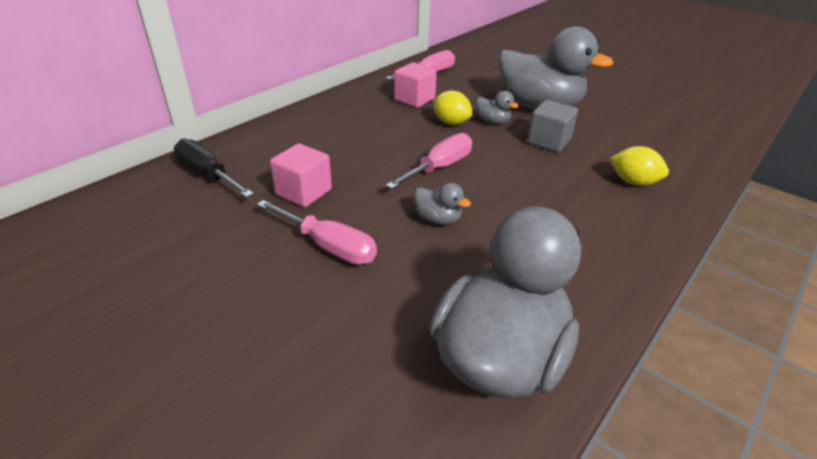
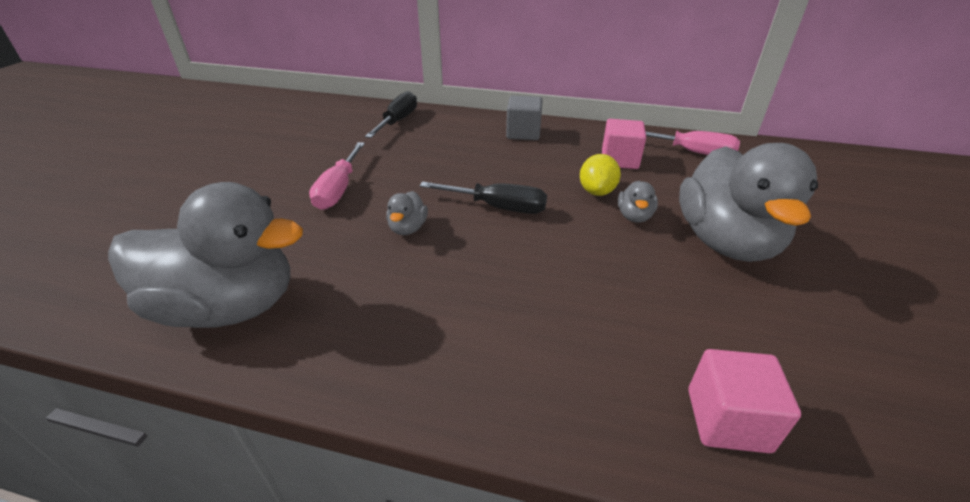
camera: 65 degrees right, 0 degrees up
(304, 192) = (403, 159): pink cube -> pink cube (727, 420)
(439, 168) = (497, 207): pink screwdriver -> black screwdriver
(548, 141) = (637, 267): grey cube -> grey cube (523, 133)
(633, 182) = (610, 365): yellow lemon -> none

